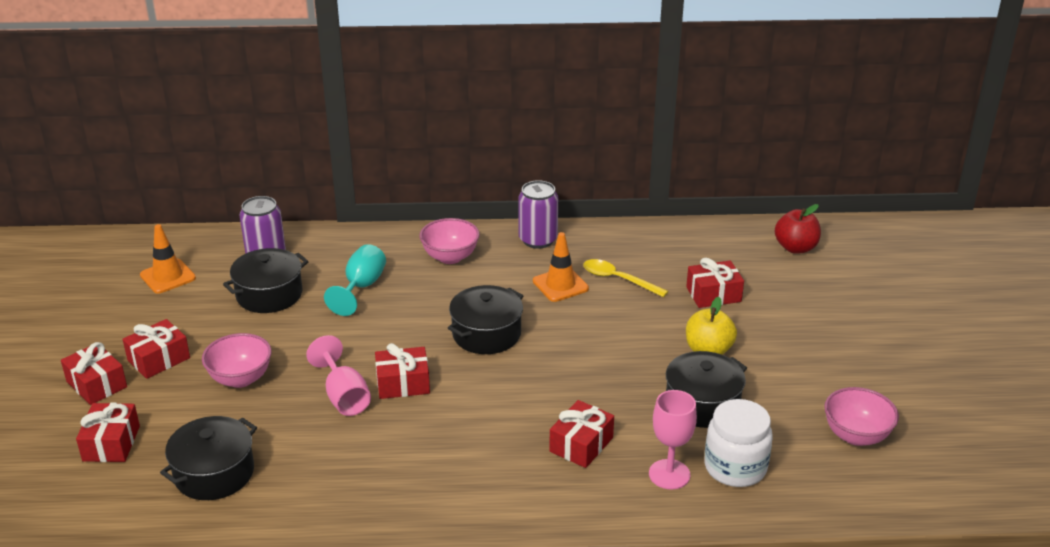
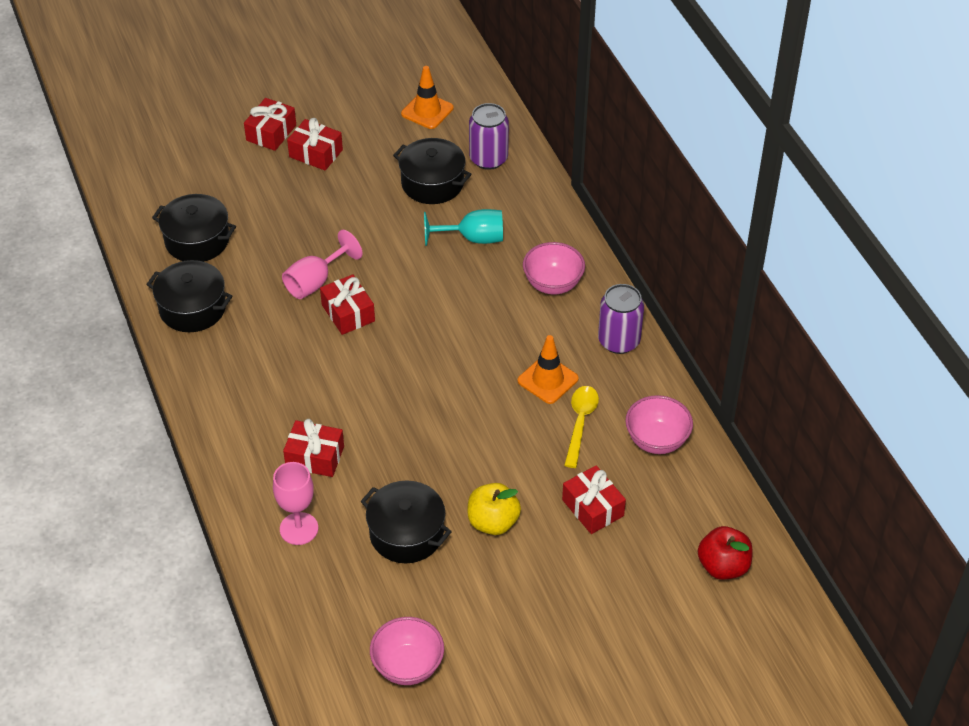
camera: 70 degrees right, 15 degrees up
(111, 443) = (208, 171): red gift -> none
(240, 379) = (312, 211): pink bowl -> pink bowl (656, 440)
(486, 334) = (443, 347): black pot -> black pot (192, 308)
(735, 467) = (325, 576): white jar -> none

